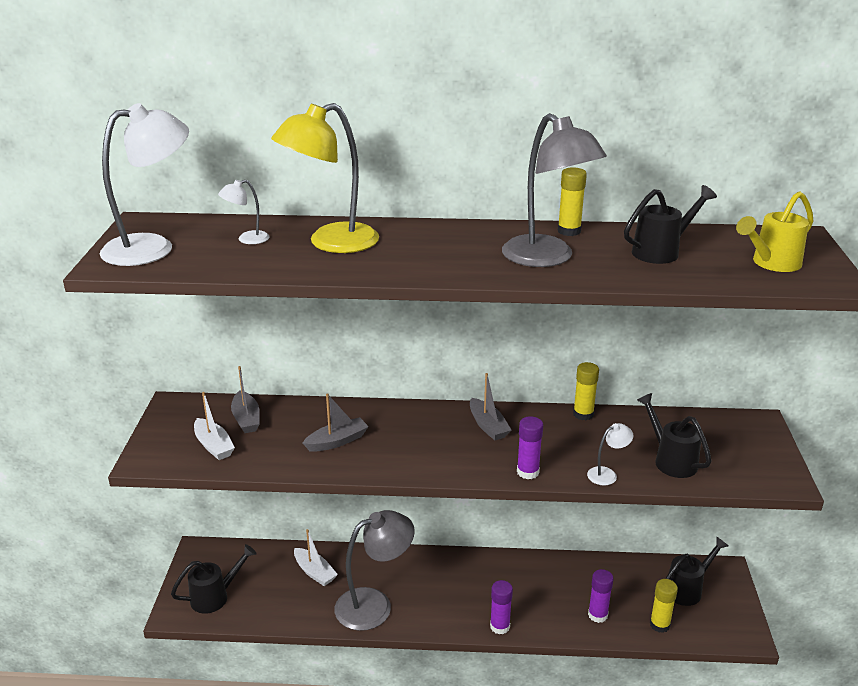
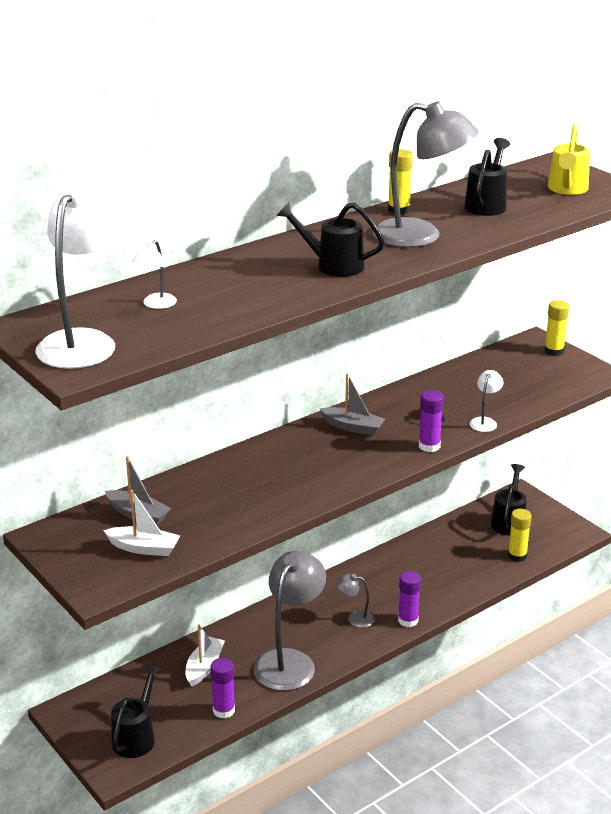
camera: 40 degrees left, 0 degrees up
(314, 572) = (204, 667): white boat -> white boat turned 75 degrees counterclockwise
(331, 243) = (235, 282): yellow lamp -> none
(337, 441) = (249, 494): grey boat -> none
(461, 599) = (355, 618): none -> grey lamp
(583, 414) = (411, 387): yellow glue stick -> yellow glue stick (554, 351)
(597, 615) = (468, 573): purple glue stick -> purple glue stick (223, 710)
(671, 460) = (513, 392): black watering can -> black watering can (333, 265)

